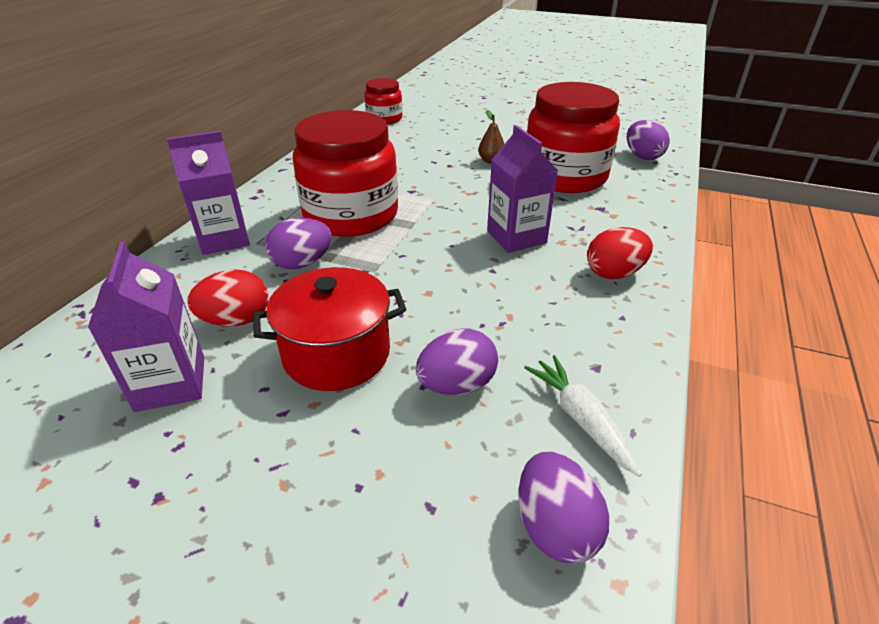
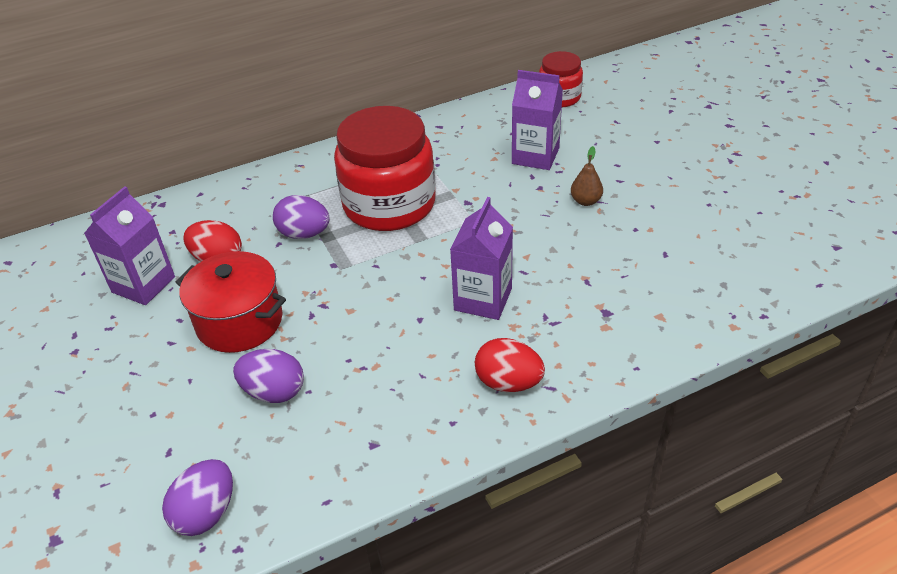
camera: 45 degrees right, 5 degrees up
(224, 239) = (283, 183): purple carton -> purple carton (535, 156)
(564, 176) = (630, 257): red jar -> none
(580, 418) = (309, 468): white carrot -> none
(642, 156) = (761, 275): purple egg -> none

